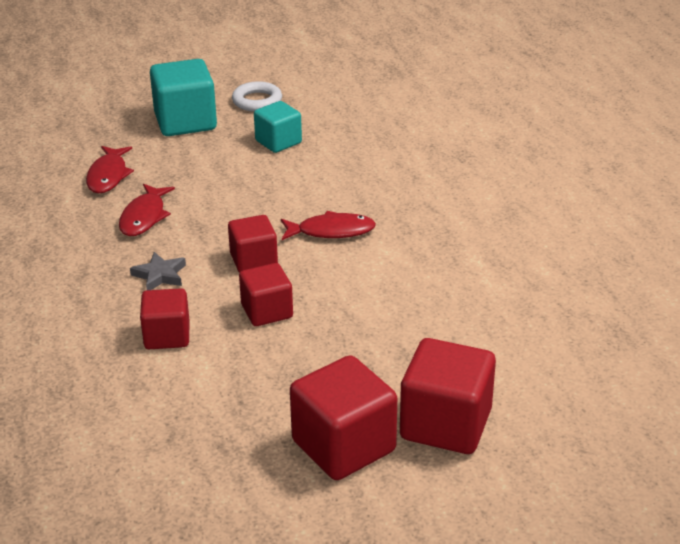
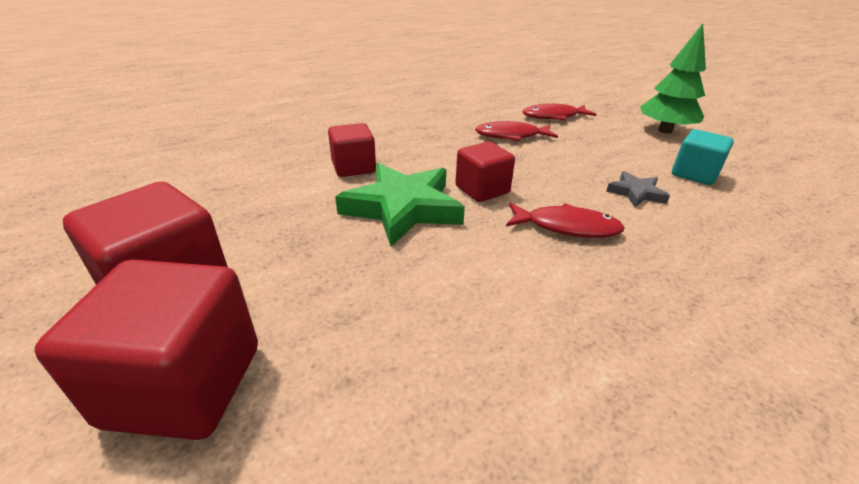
camera: 75 degrees right, 0 degrees up
(160, 275) = (436, 153): grey star -> grey star (636, 193)
(185, 122) = (665, 130): turquoise cube -> green tree
(257, 101) = (748, 154): white ring -> none
(267, 311) = (403, 208): red cube -> green star
(331, 231) = (567, 227): red fish -> red fish turned 60 degrees counterclockwise

